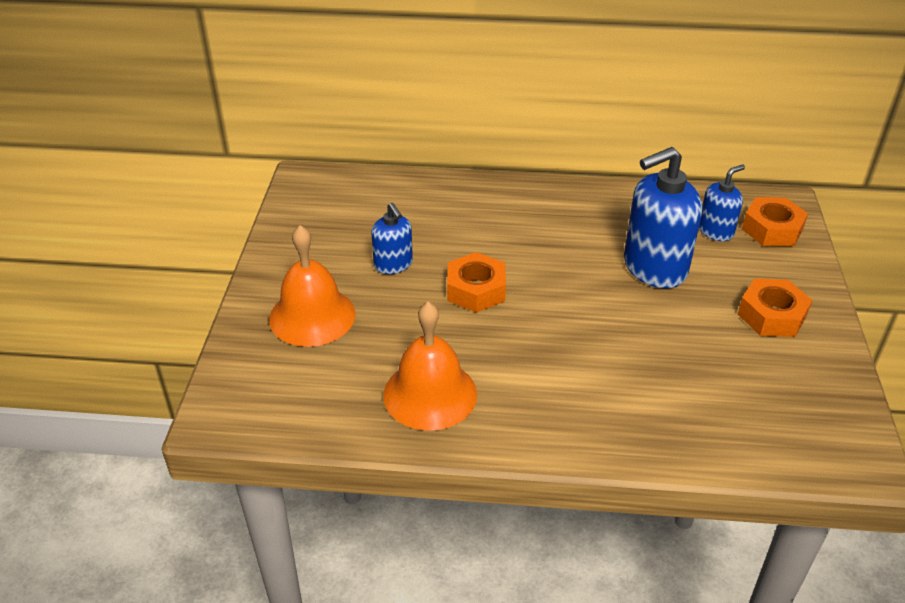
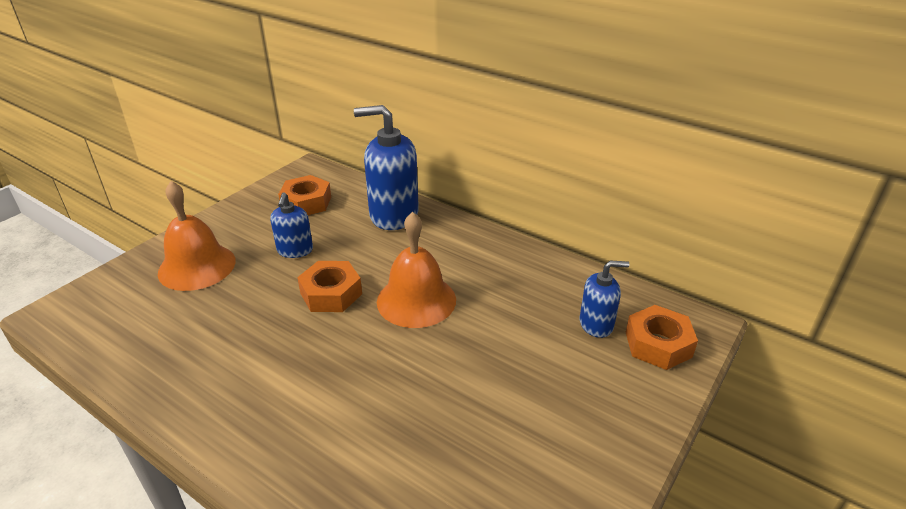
camera: 30 degrees right, 5 degrees down
(430, 394) = (200, 363): orange bell -> orange bell (416, 300)
(654, 268) = (501, 335): blue soap dispenser -> blue soap dispenser (393, 215)
(771, 315) = (571, 429): orange nut -> orange nut (306, 203)

